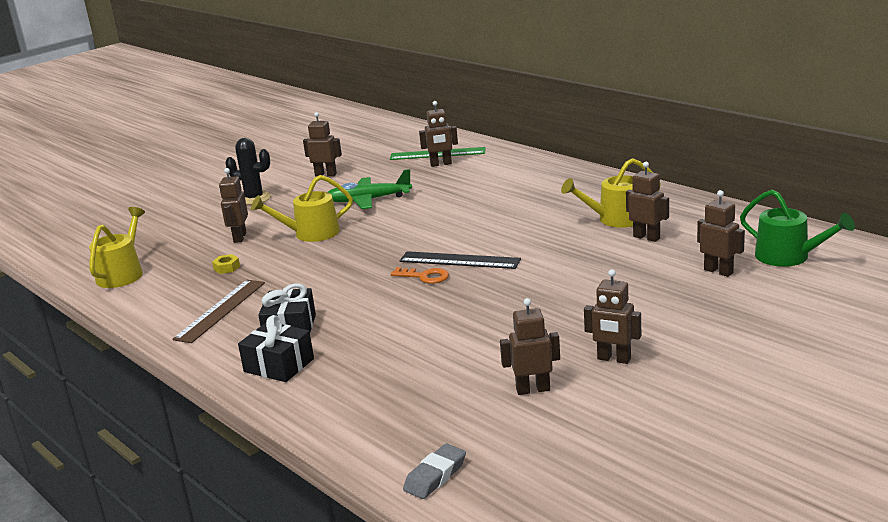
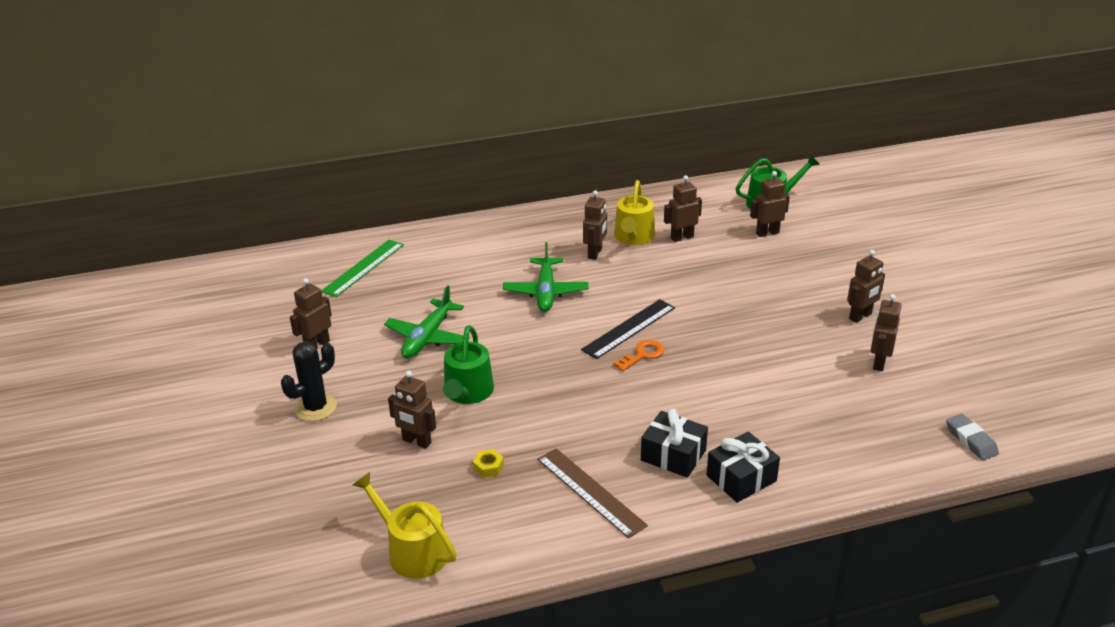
camera: 65 degrees left, 10 degrees up
(311, 233) = (467, 392): yellow watering can -> green watering can
(441, 164) = (394, 274): brown robot -> brown robot (595, 253)
(478, 215) = (546, 292): none -> green plane

